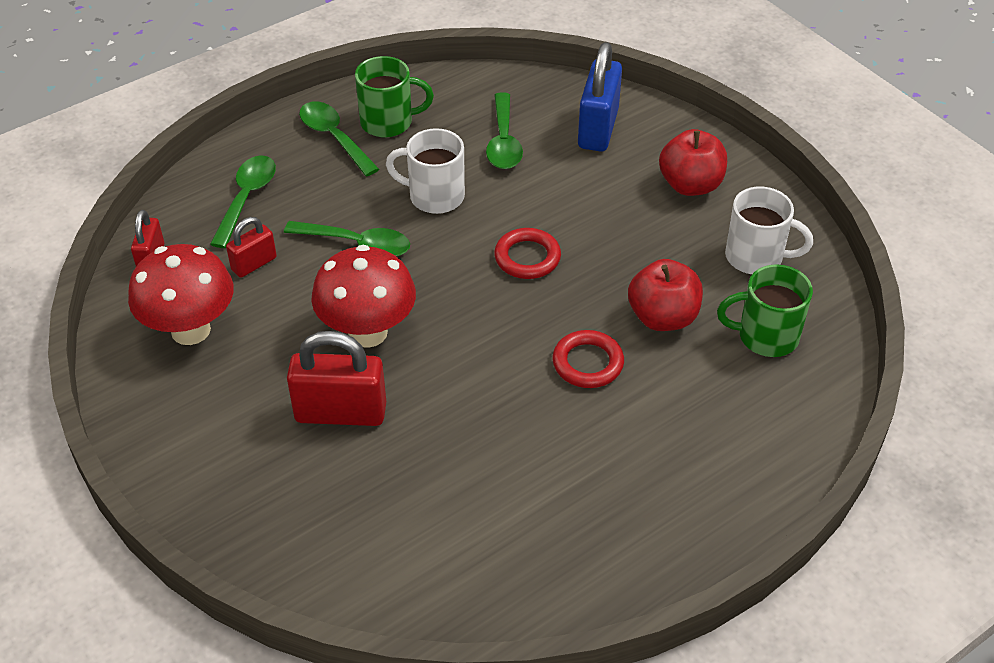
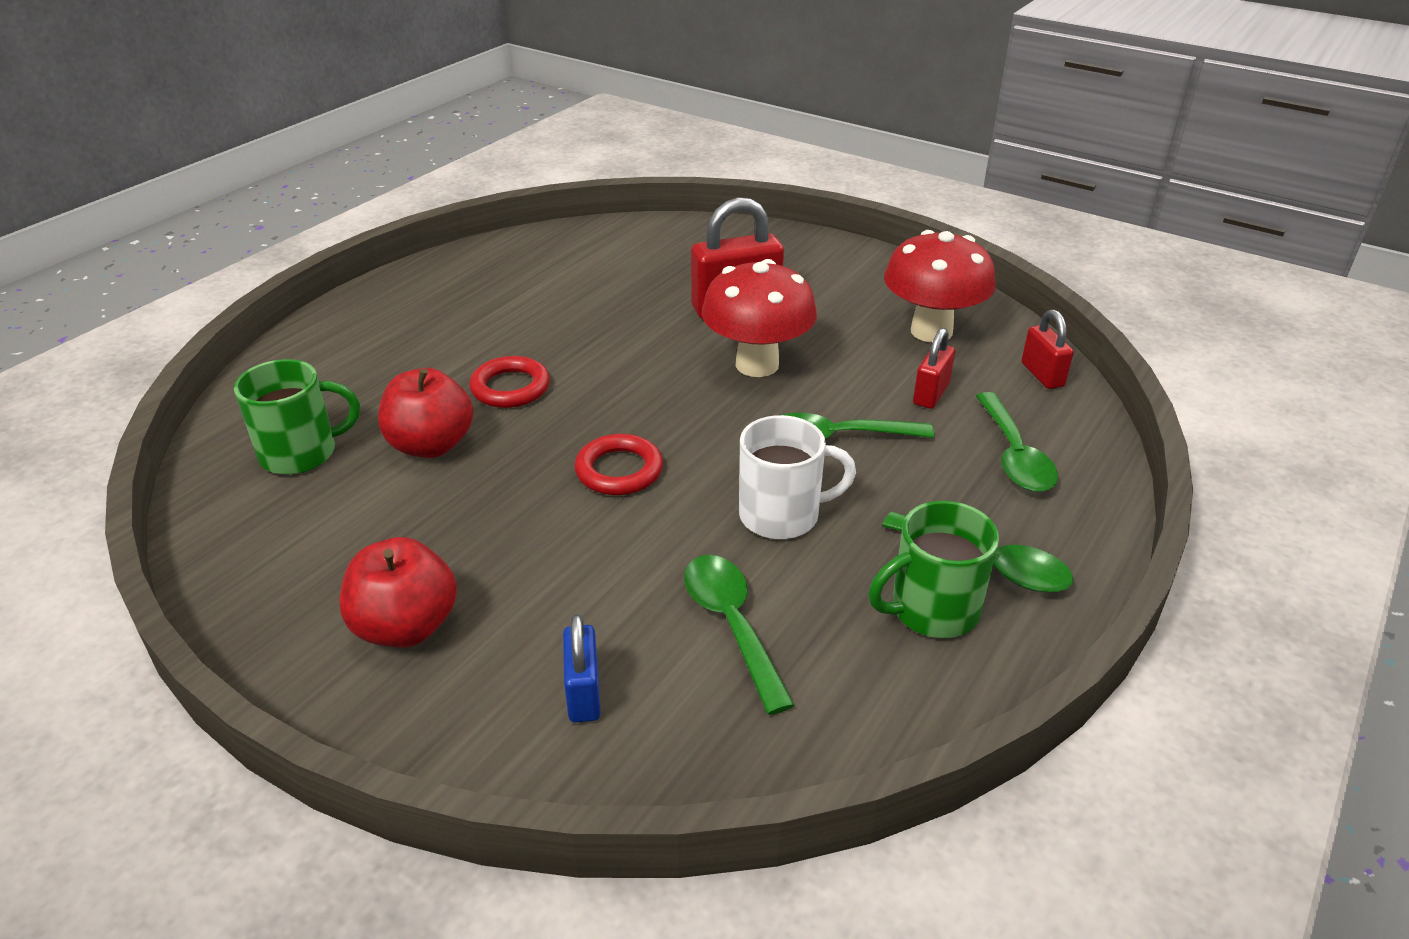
camera: 160 degrees right, 10 degrees down
(598, 129) = (584, 693): blue padlock -> blue padlock, size x0.56
(756, 257) = (305, 541): white mug -> none

